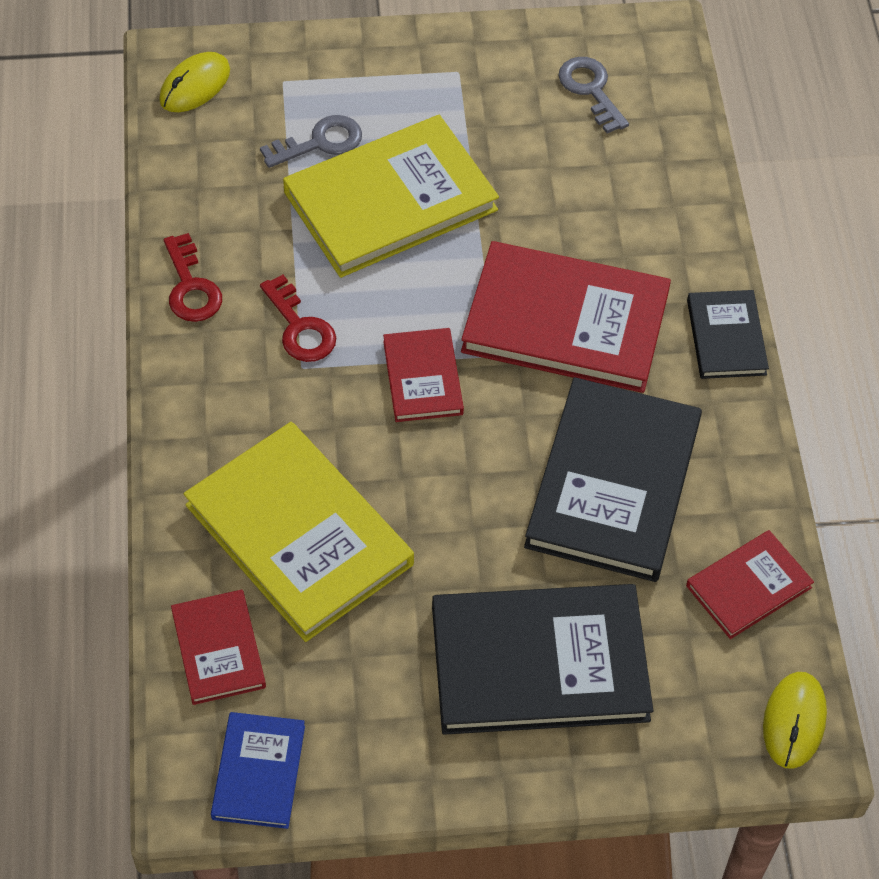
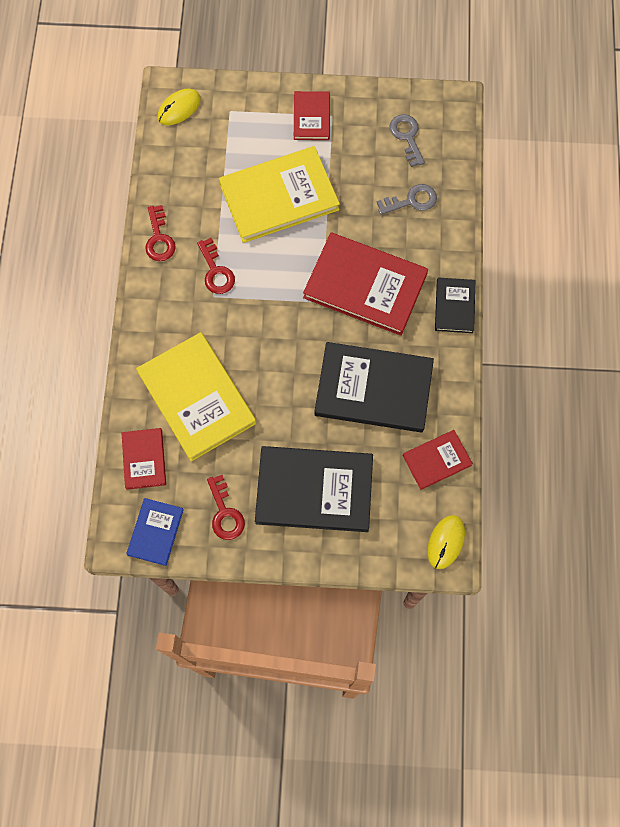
camera: 10 degrees right, 15 degrees up
(320, 143) = (245, 154): grey key -> grey key (412, 201)
(383, 723) = (225, 513): none -> red key
(422, 378) = (279, 311): red book -> red book (311, 117)
(613, 483) = (373, 389): black book -> black book turned 75 degrees clockwise

